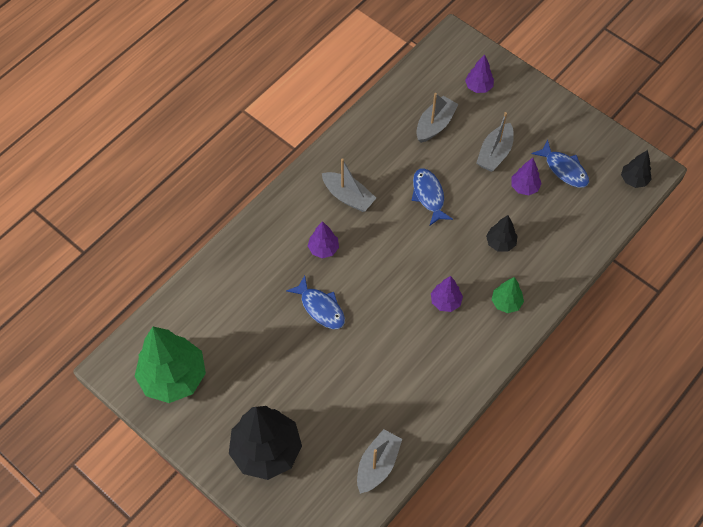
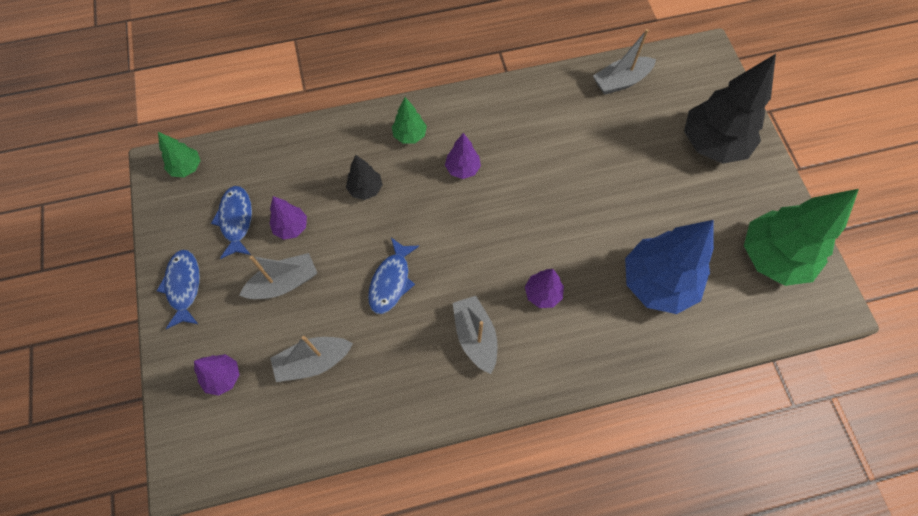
camera: 145 degrees left, 5 degrees up
(249, 305) = (657, 283): none -> blue tree
(320, 308) = (585, 235): blue fish -> blue fish (184, 286)
(633, 180) = (187, 168): black tree -> green tree

